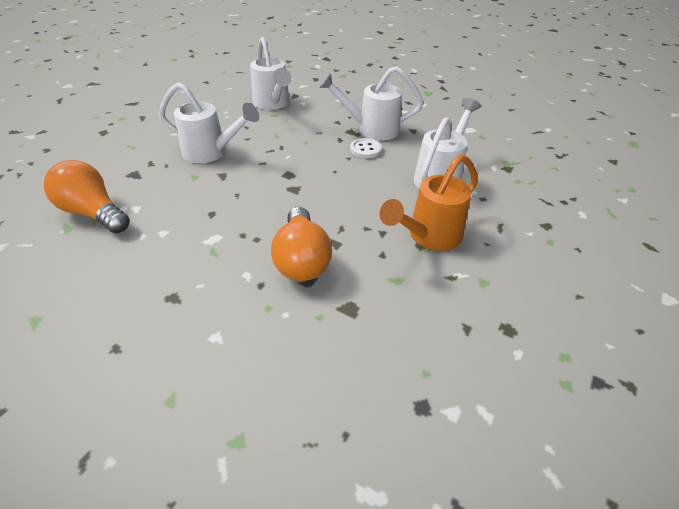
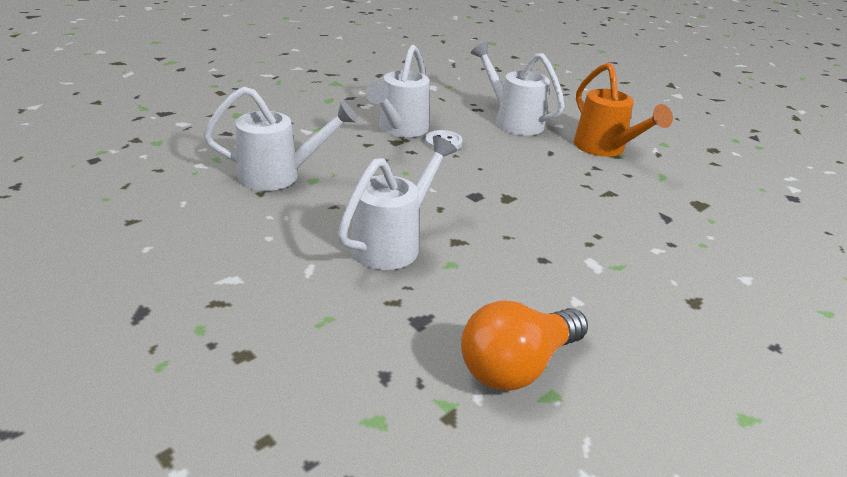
camera: 75 degrees left, 10 degrees down
(302, 259) = (634, 215): orange light bulb -> none

